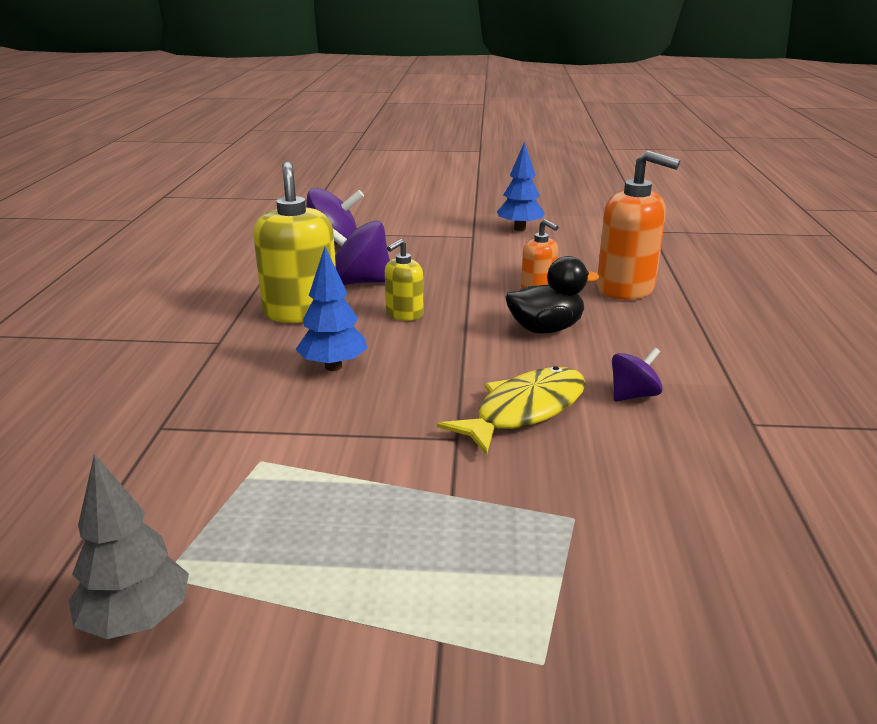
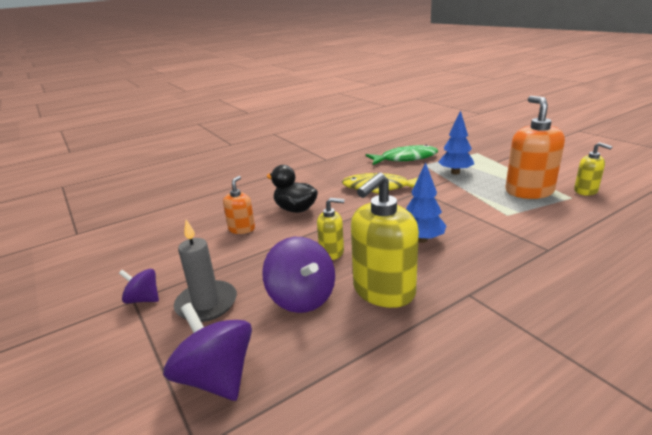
camera: 125 degrees left, 0 degrees up
(137, 620) = (586, 191): grey tree -> yellow soap dispenser
(420, 254) = (206, 304): none -> grey candle
(520, 229) = (96, 286): blue tree -> blue tree (455, 172)
(626, 288) = (211, 209): orange soap dispenser -> orange soap dispenser (529, 191)
(633, 395) = (335, 177): purple spinning top -> purple spinning top (143, 299)
(640, 514) = (405, 158): none -> green fish

